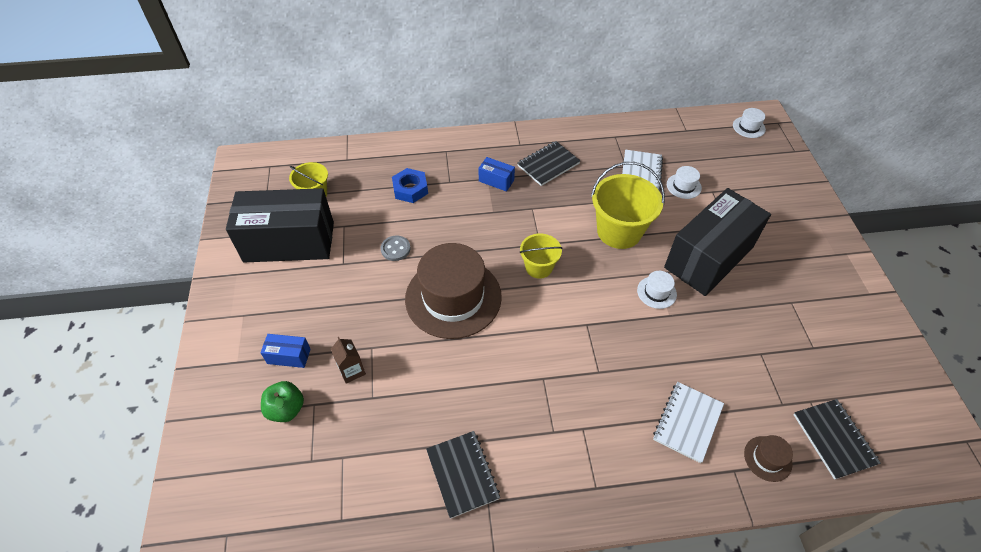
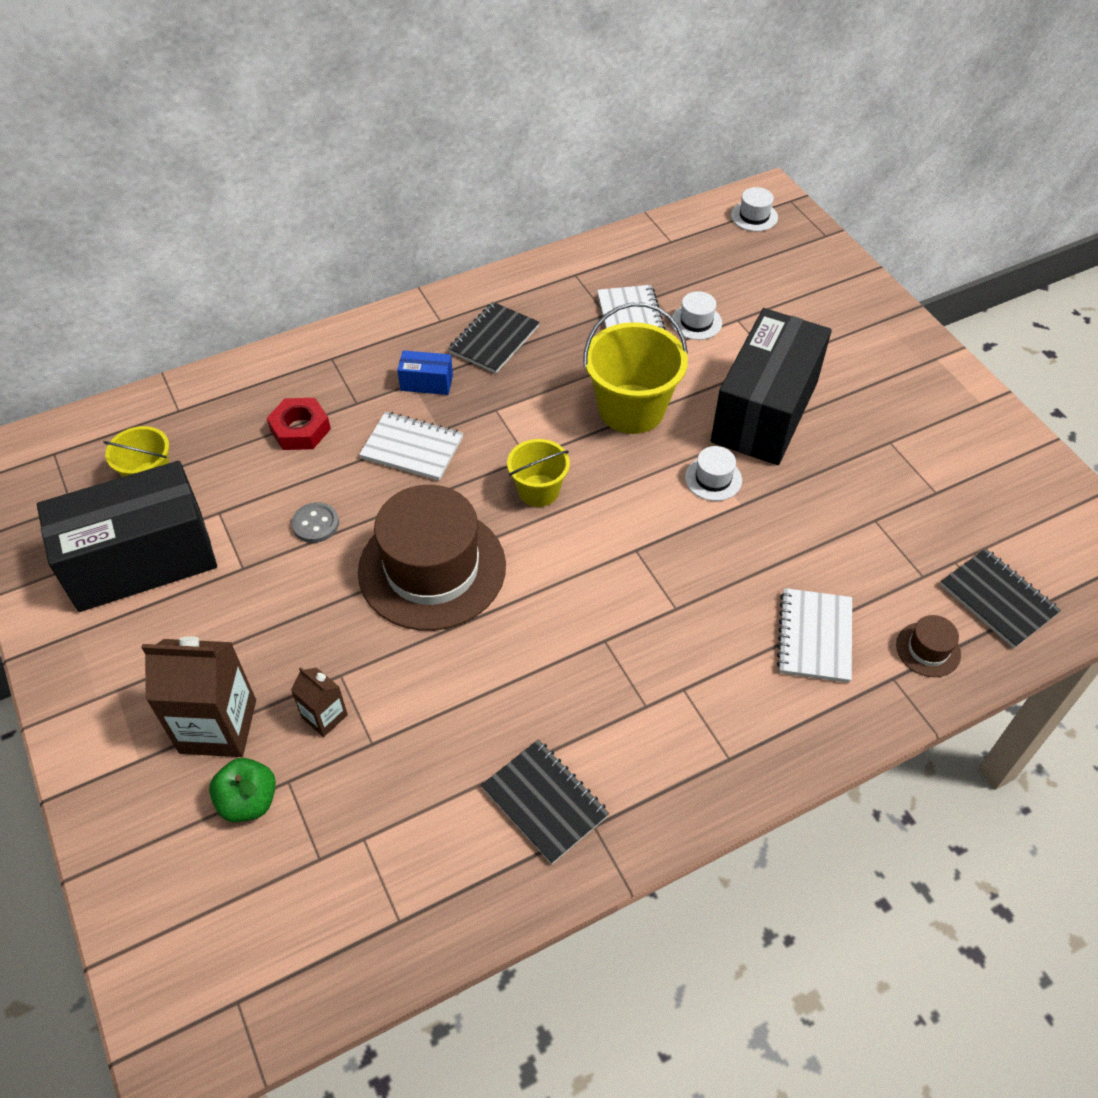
camera: 20 degrees left, 0 degrees up
(289, 356) = (218, 726): blue box -> brown carton
(410, 189) = (300, 429): blue nut -> red nut
(471, 218) = (412, 448): none -> white notebook

